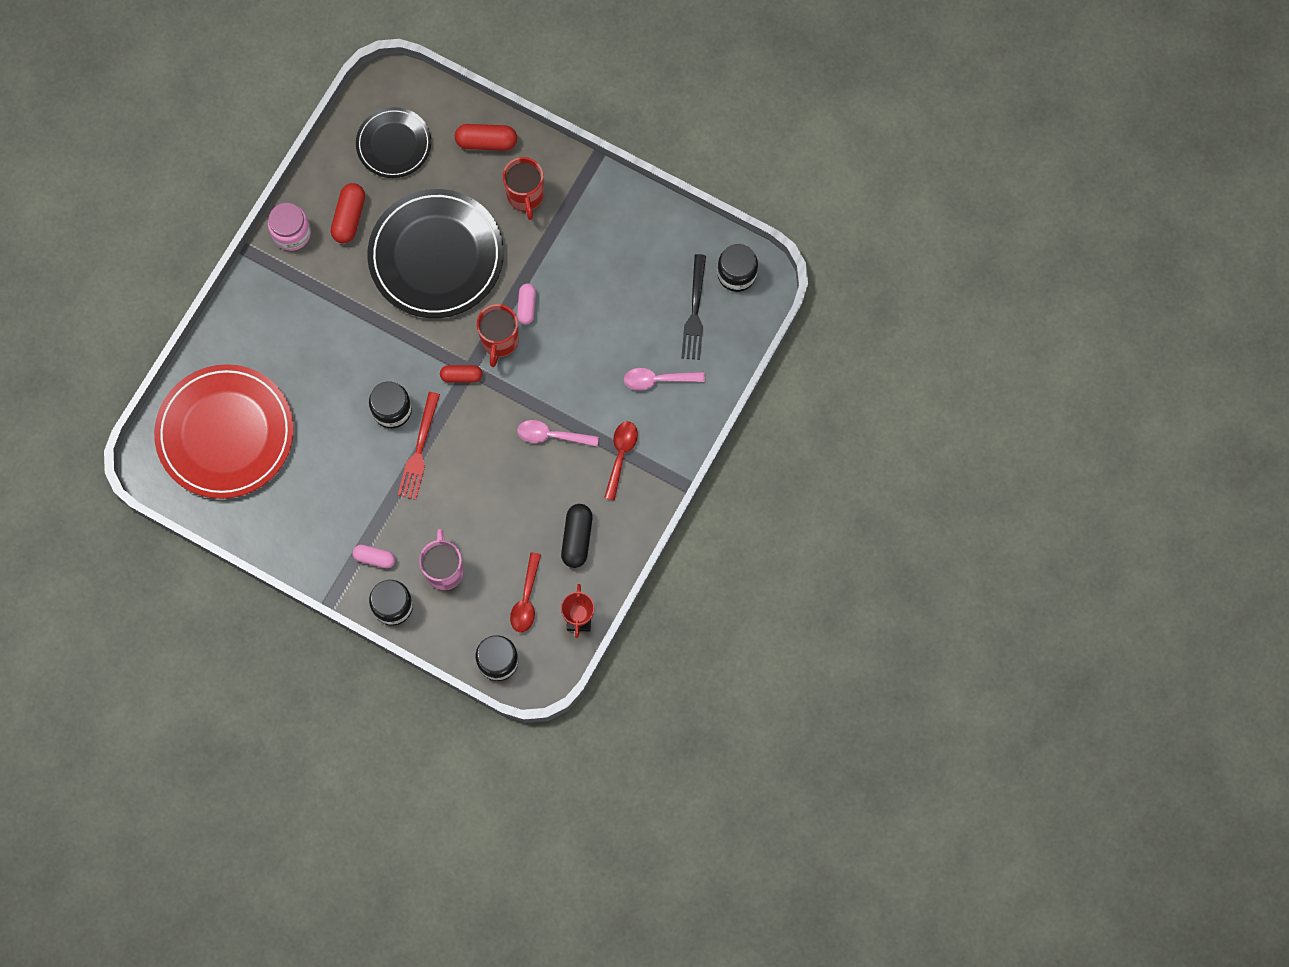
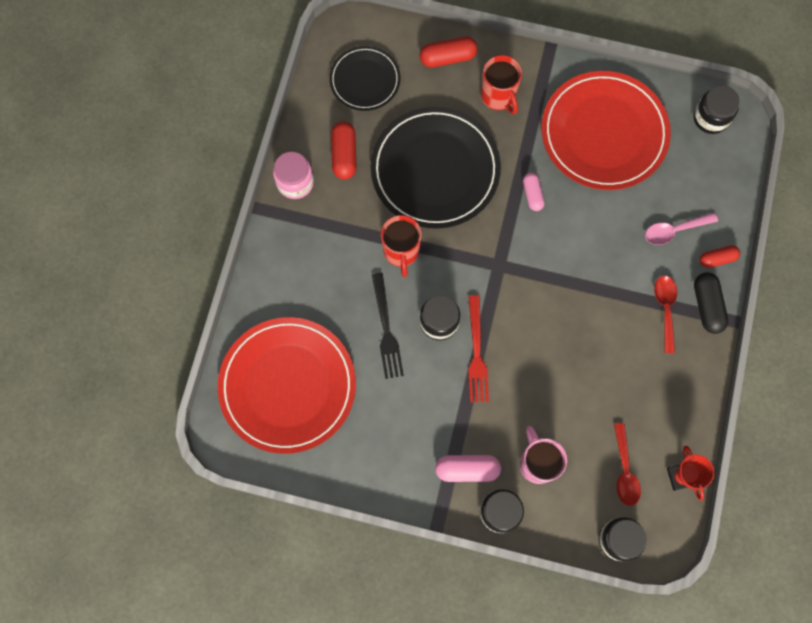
camera: 15 degrees left, 0 degrees up
(374, 558) = (467, 469): pink capsule -> pink capsule, size x1.51
(461, 376) = (493, 273): red capsule -> red capsule (717, 259)
(499, 341) = (518, 232): red mug -> red mug (401, 251)
(552, 435) = (595, 307): pink spoon -> none
(577, 538) = (652, 398): black capsule -> black capsule (707, 306)
(621, 262) = (604, 133): none -> red plate
(694, 311) = (685, 160): black fork -> black fork (386, 330)

